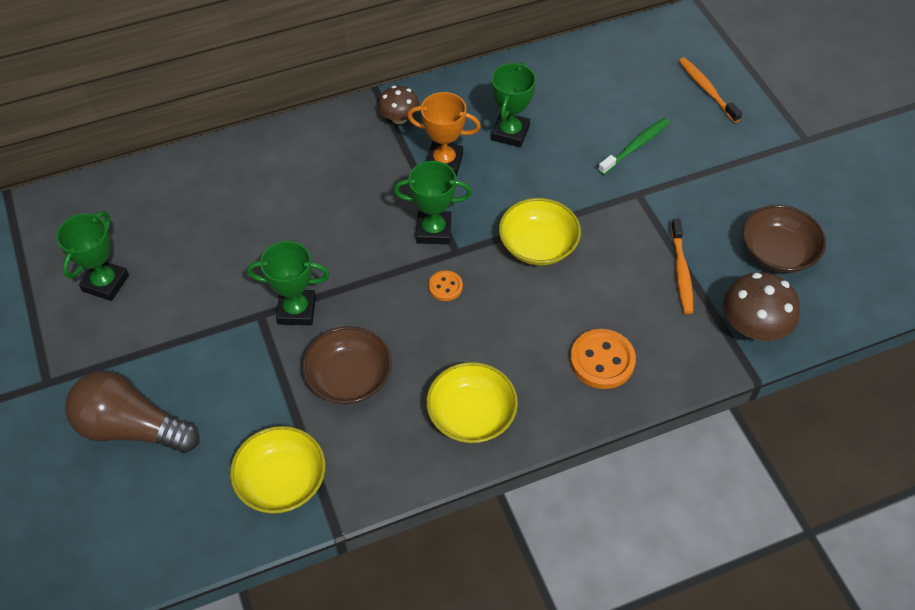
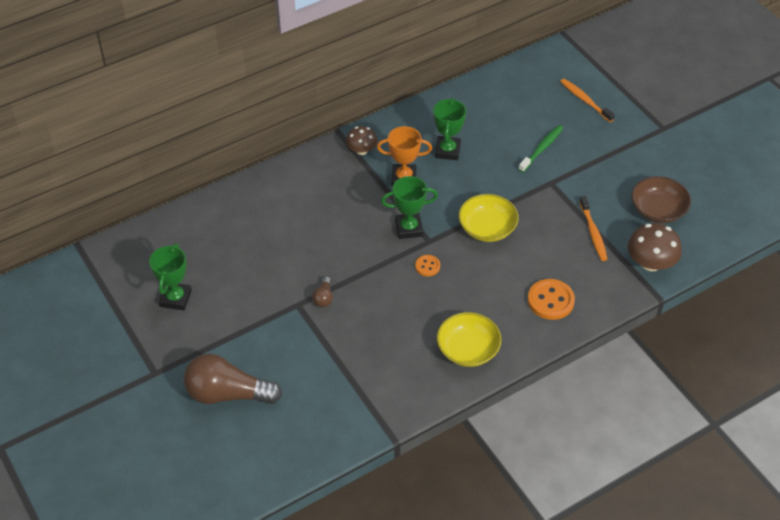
camera: 10 degrees left, 5 degrees down
(282, 481) = (346, 412): yellow bowl -> none
(296, 310) = (323, 297): green trophy -> brown light bulb
(349, 378) = (374, 338): brown bowl -> none

